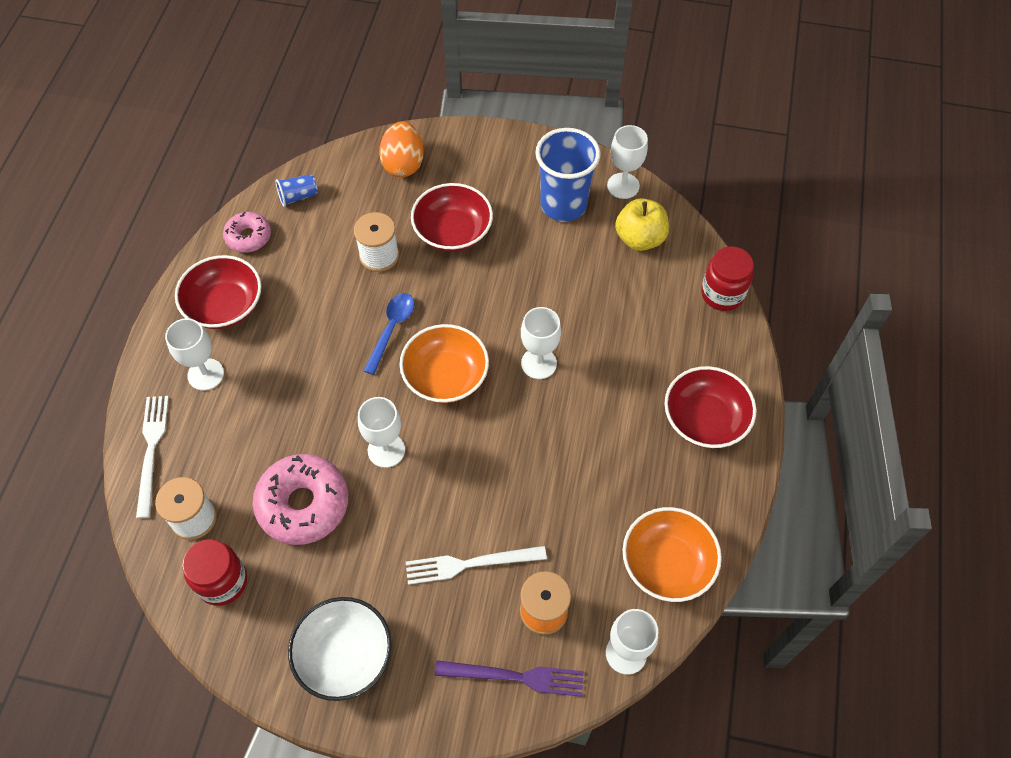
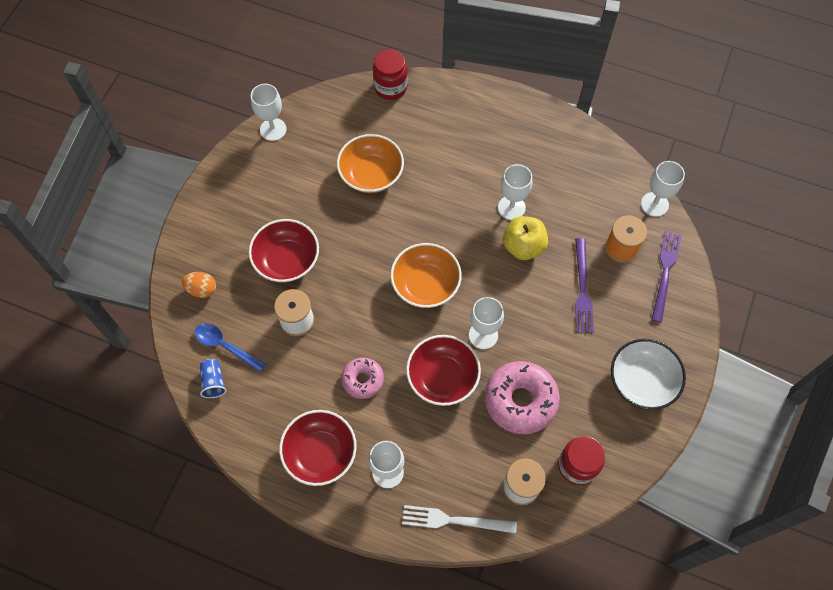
camera: 80 degrees left, 5 degrees up
(248, 237) = (248, 428): pink donut -> pink donut (363, 380)
(391, 329) = (373, 319): blue spoon -> blue spoon (225, 346)
(403, 164) = (202, 289): orange egg -> orange egg, size x0.65
(470, 564) = (582, 289): white fork -> purple fork
(539, 363) = (426, 218): white goblet -> white goblet (511, 207)
(563, 205) = (281, 174): blue cup -> none
(639, 238) = (327, 129): yellow apple -> yellow apple (523, 246)
(667, 564) = (595, 168): orange bowl -> orange bowl (371, 174)
(705, 419) = (492, 122): red bowl -> red bowl (442, 377)

